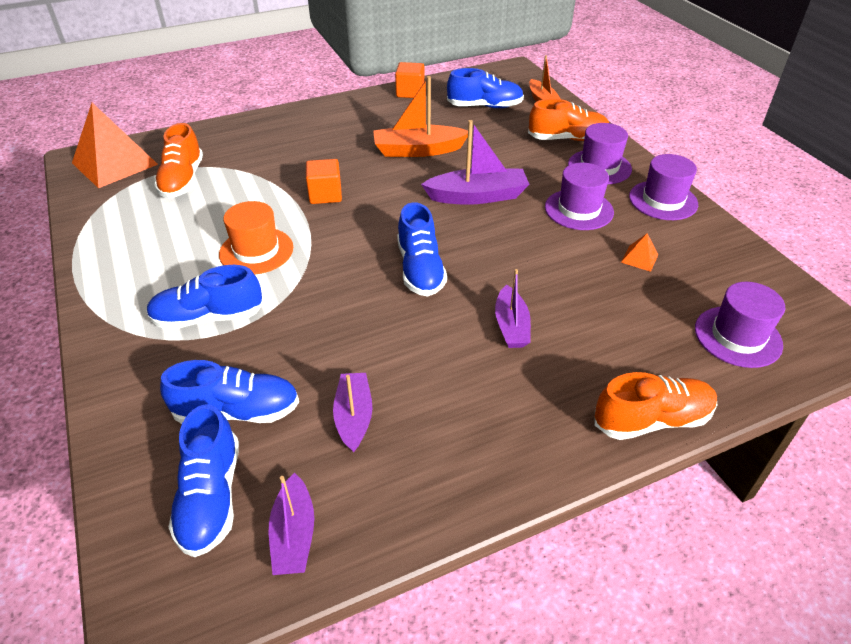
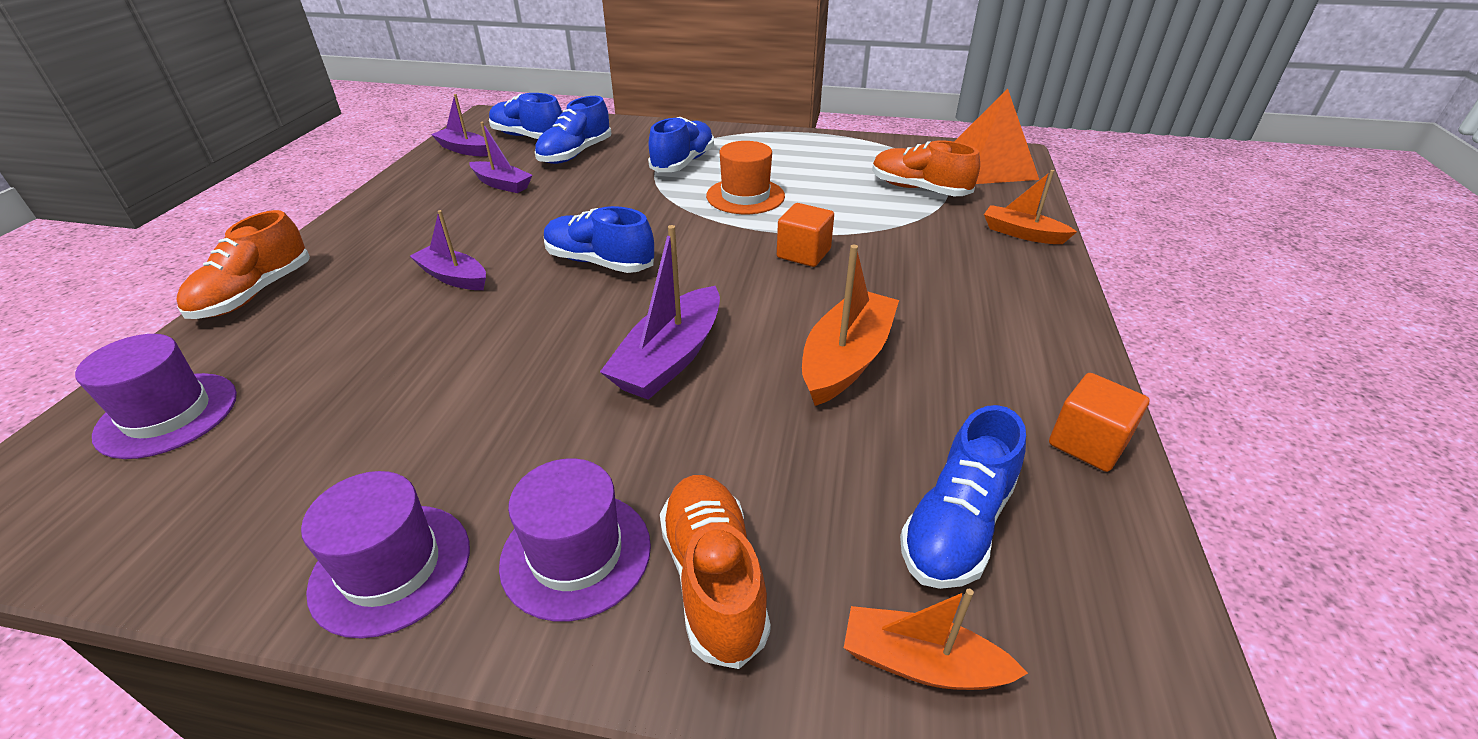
camera: 125 degrees right, 5 degrees down
(228, 132) = (1022, 234): none -> orange boat
(567, 139) = (713, 579): orange shoe -> orange shoe turned 135 degrees clockwise
(579, 209) = (519, 438): purple hat -> none
(639, 258) = (364, 427): orange pyramid -> none

